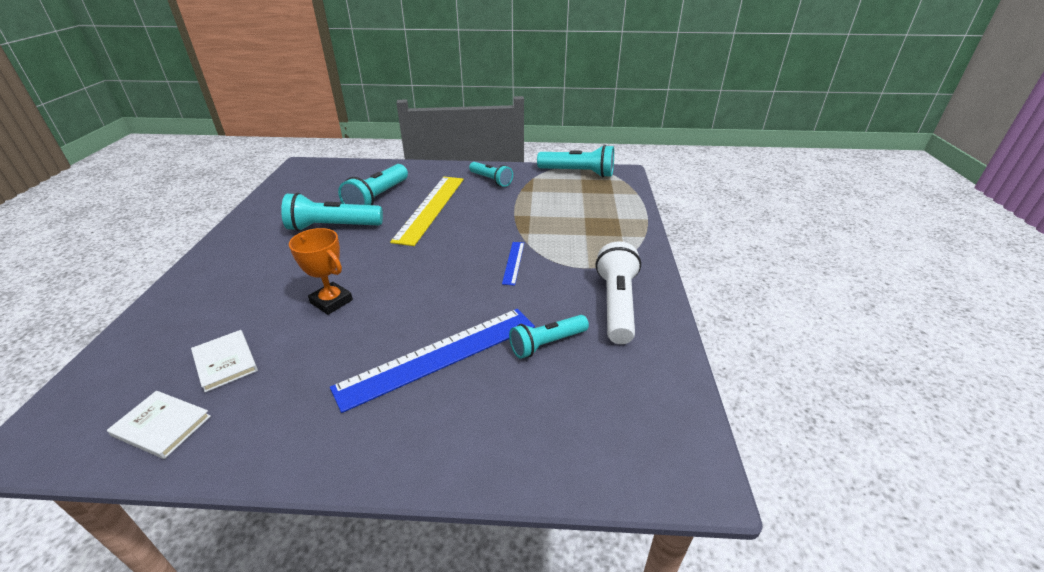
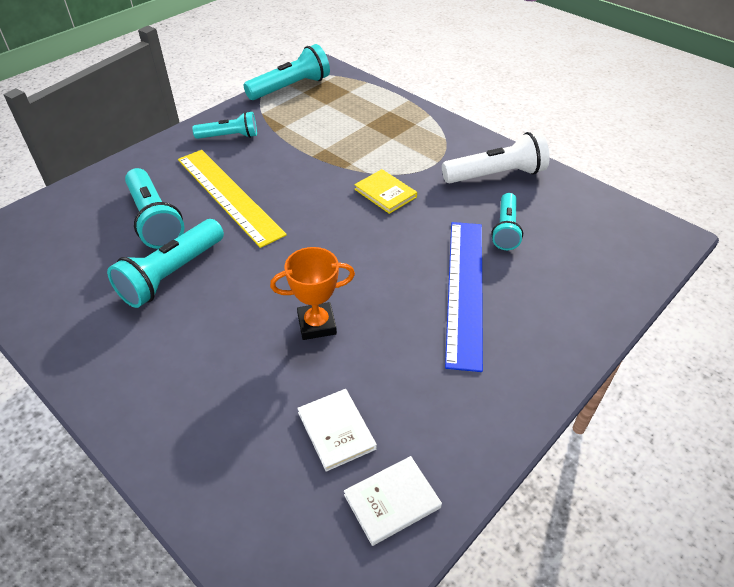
camera: 50 degrees left, 10 degrees up
(225, 362) = (336, 430): white book -> white book turned 60 degrees clockwise
(513, 262) = (385, 193): blue ruler -> yellow book
(616, 304) = (496, 175): white flashlight -> white flashlight turned 120 degrees clockwise

